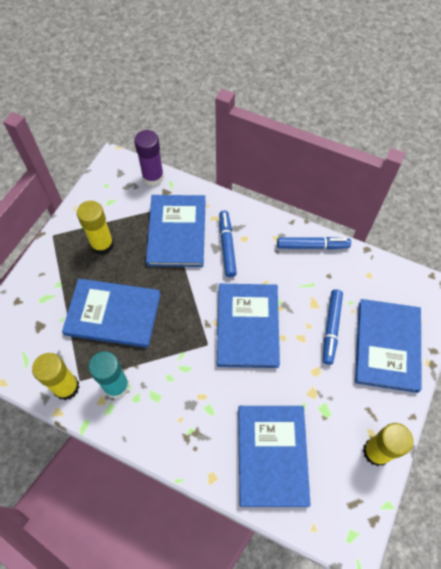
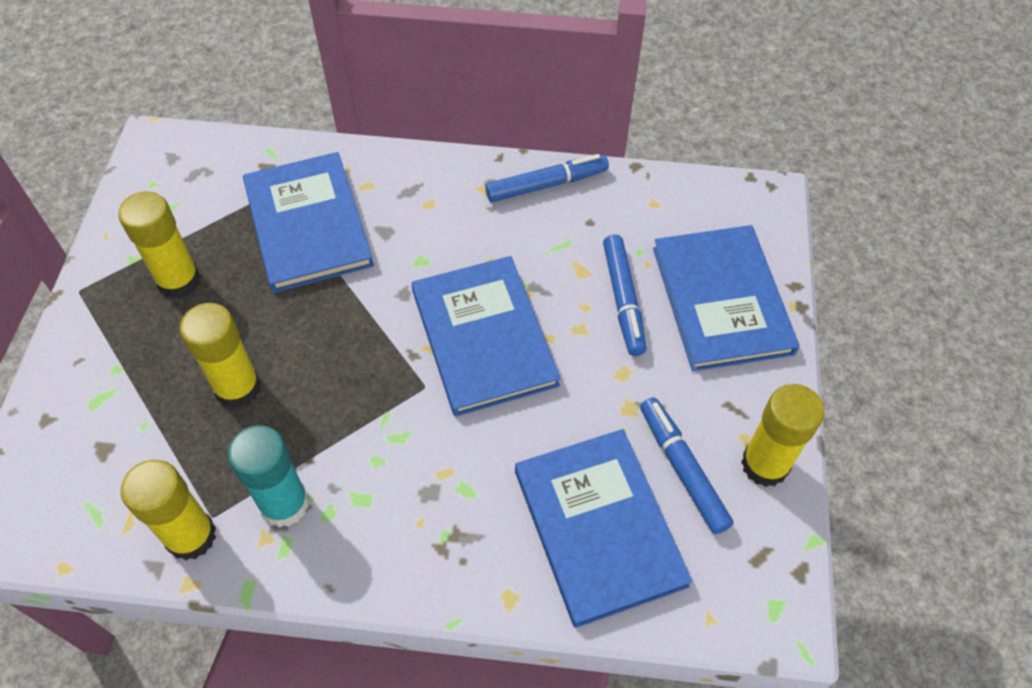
camera: 20 degrees left, 5 degrees down
(113, 314) = (238, 388): blue book -> yellow glue stick
(153, 177) = (235, 149): purple glue stick -> none
(227, 246) = (403, 223): blue marker -> blue marker (682, 469)

